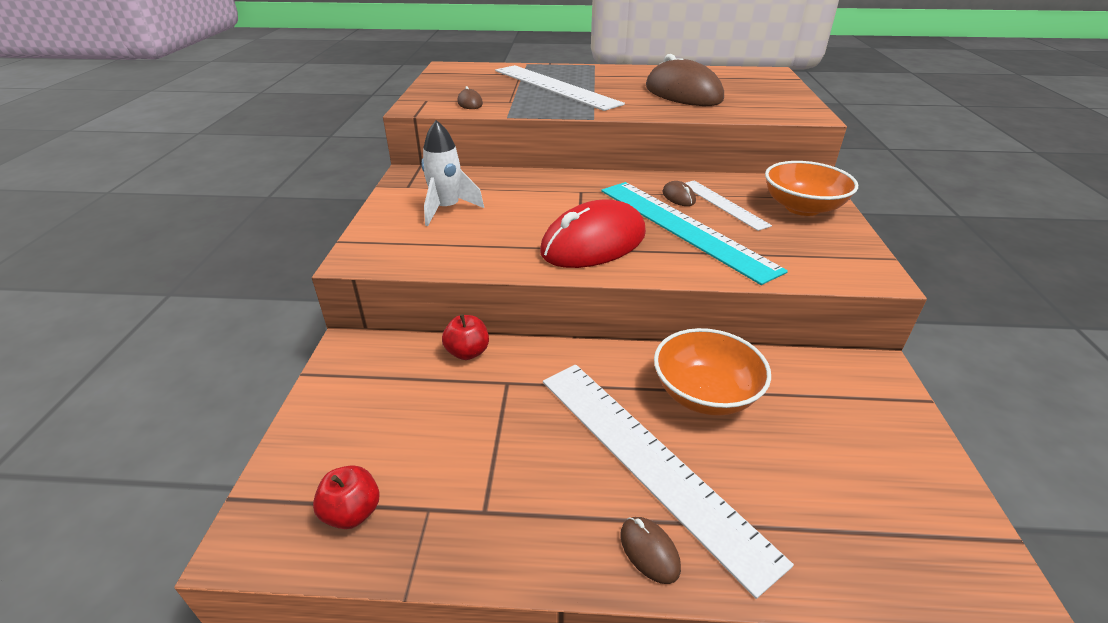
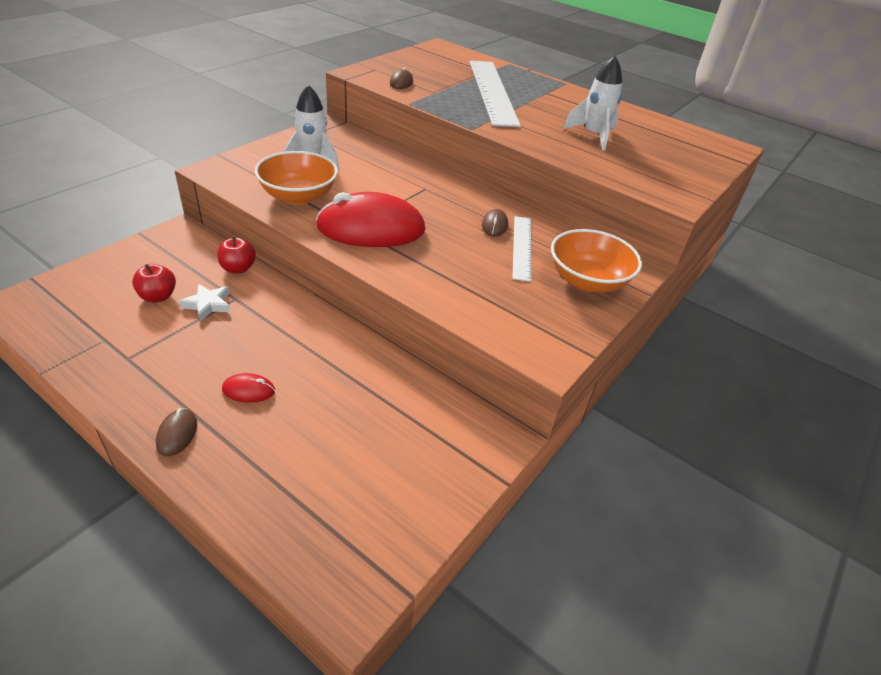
camera: 30 degrees right, 5 degrees up
(352, 512) = (70, 319): red apple -> red apple (158, 296)
(489, 404) = (208, 305): none -> white star
(648, 460) = (248, 390): white ruler -> red mouse
(683, 93) = (593, 136): brown mouse -> white rocket
(683, 227) = (456, 249): turquoise ruler -> none
(705, 394) = (344, 377): orange bowl -> orange bowl (298, 196)

